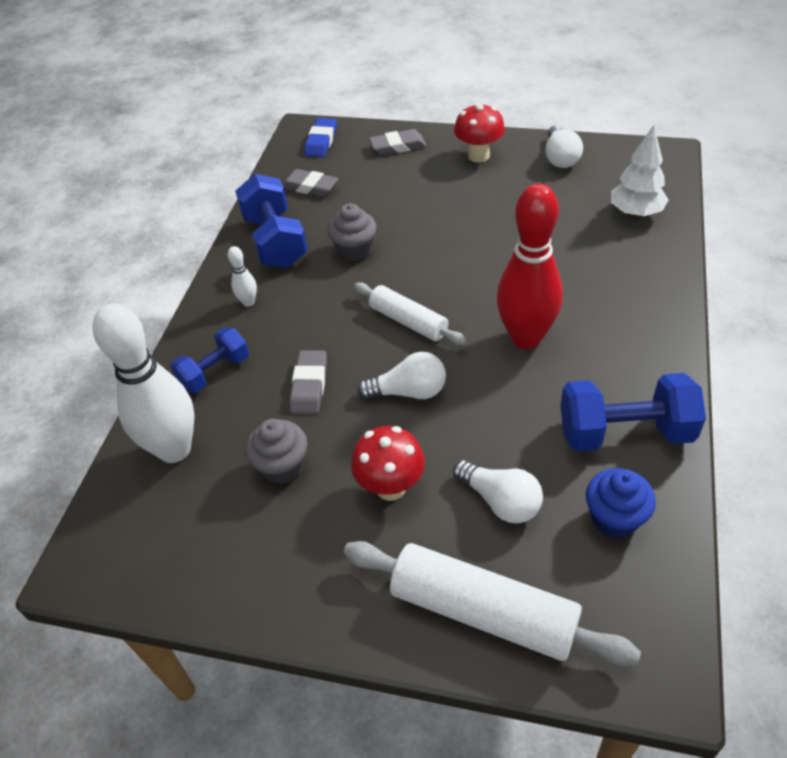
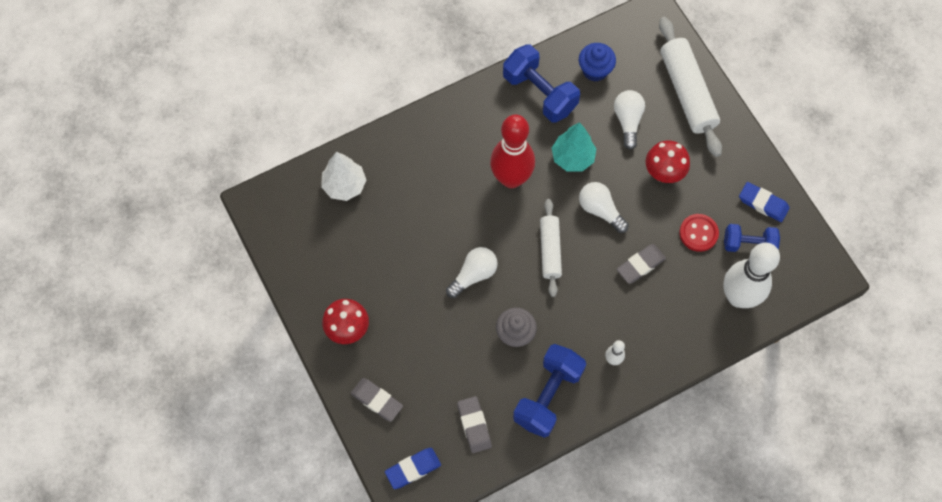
camera: 135 degrees left, 20 degrees up
(215, 372) = (677, 326): blue dumbbell -> blue dumbbell (748, 244)
(239, 570) = (763, 203): none -> blue eraser
(282, 466) = (698, 233): grey cupcake -> red button
(500, 408) = (572, 158): none -> turquoise tree
(560, 158) = (311, 270): white light bulb -> white light bulb (473, 275)

